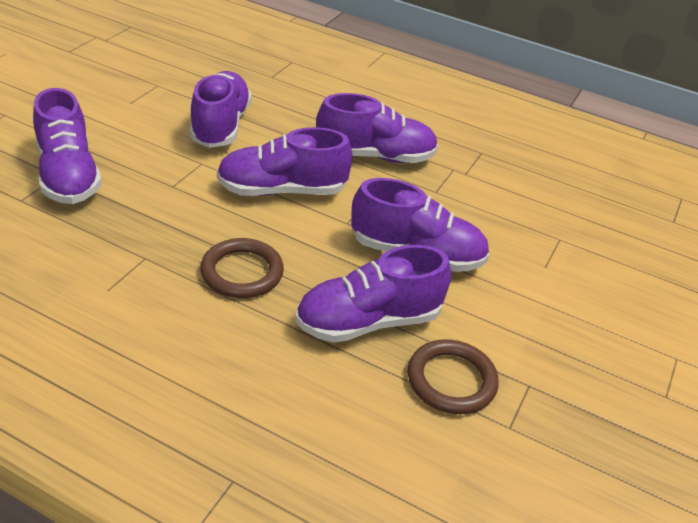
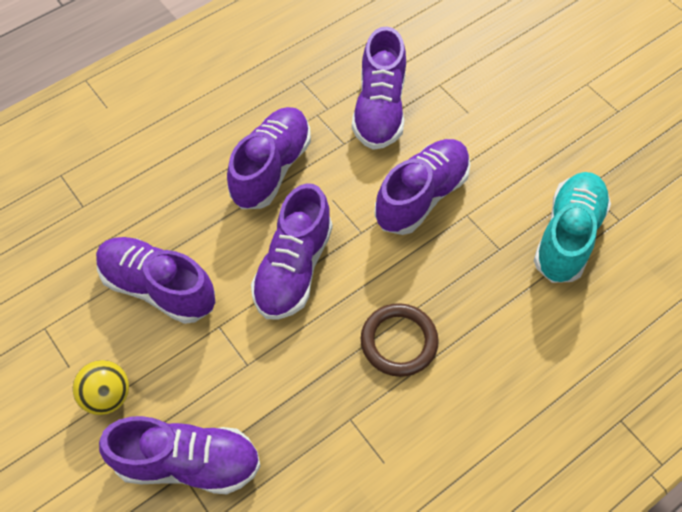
camera: 60 degrees left, 20 degrees up
(113, 124) = (107, 396): none -> yellow ball
(368, 321) = (490, 266): purple shoe -> purple shoe (379, 109)
(451, 380) = (567, 236): brown ring -> turquoise shoe

